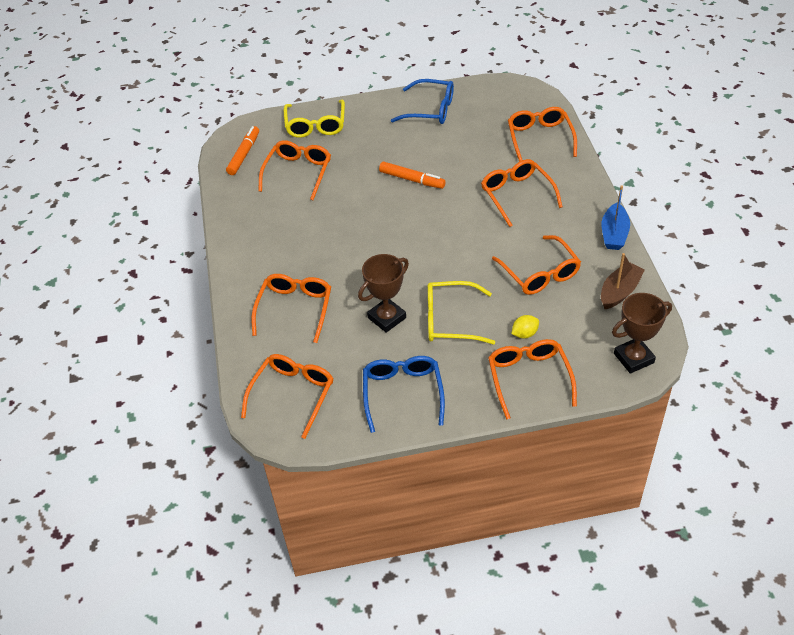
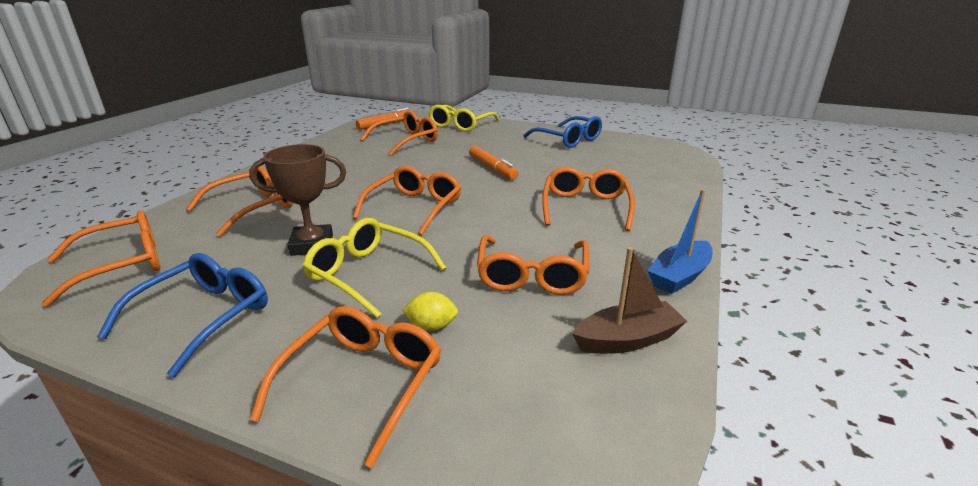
camera: 30 degrees right, 20 degrees down
(540, 138) = (660, 179): orange glasses -> orange glasses (415, 207)
(633, 358) = (561, 446): brown trophy -> none

